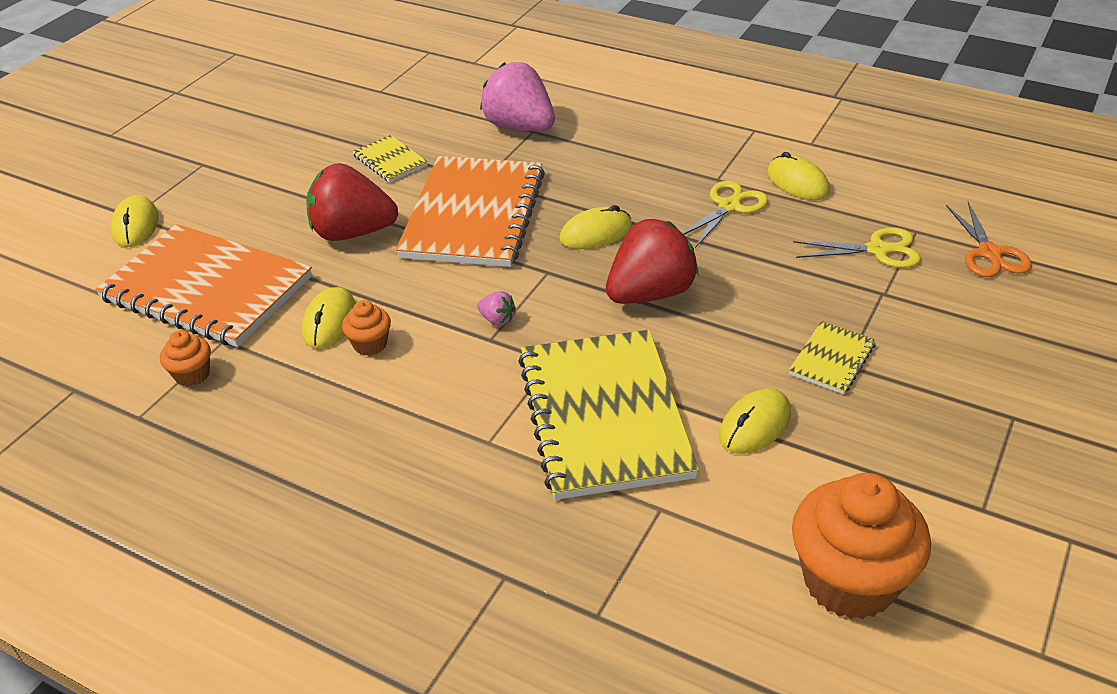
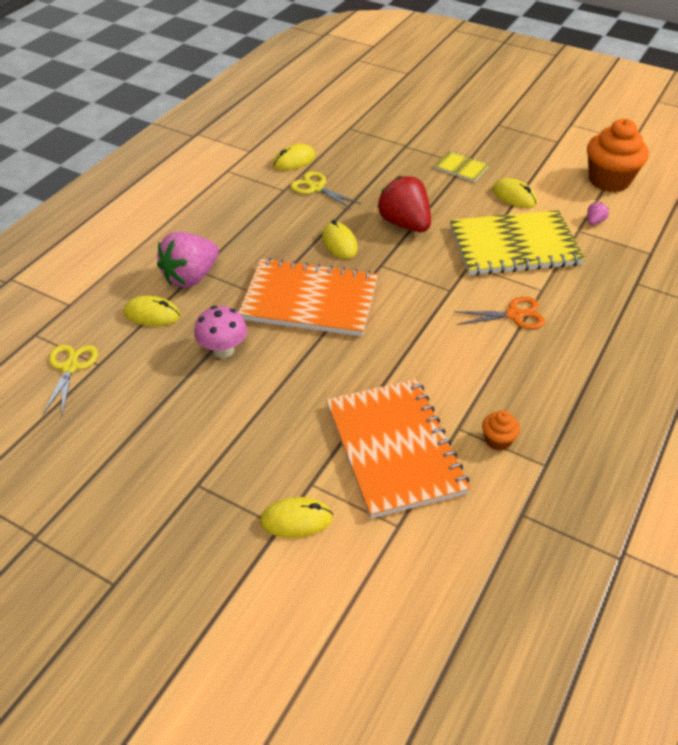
camera: 90 degrees left, 5 degrees up
(207, 288) = (394, 448): orange notebook -> orange notebook turned 45 degrees counterclockwise
(330, 322) = (435, 369): yellow mouse -> yellow mouse (152, 314)
(352, 233) = (325, 365): red strawberry -> none
(370, 344) = (458, 346): orange cupcake -> none
(390, 160) = (223, 350): yellow notebook -> pink mushroom
(497, 319) = (431, 287): pink strawberry -> pink strawberry (594, 221)
(877, 250) = (366, 142): yellow scissors -> yellow scissors (70, 367)
(989, 253) = (372, 110): orange scissors -> orange scissors (514, 315)

